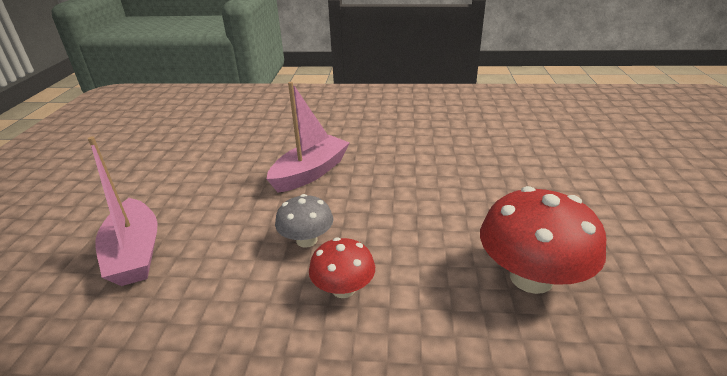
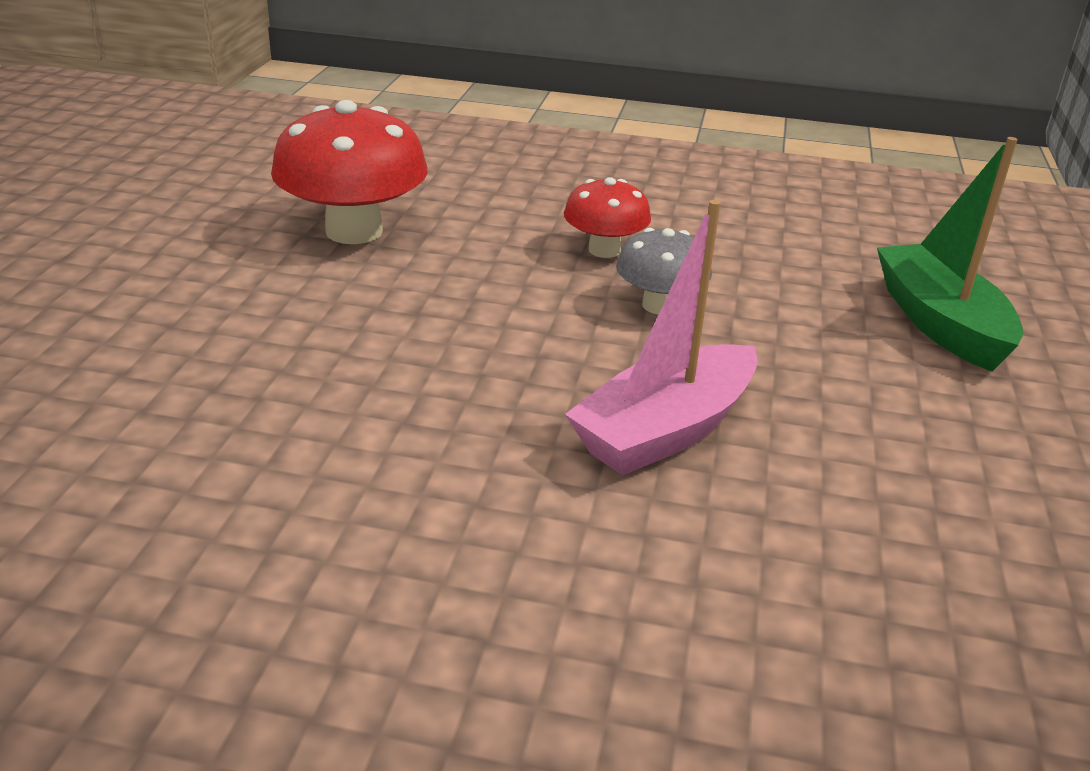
camera: 175 degrees left, 0 degrees up
(135, 253) = (940, 323): pink boat -> green boat

